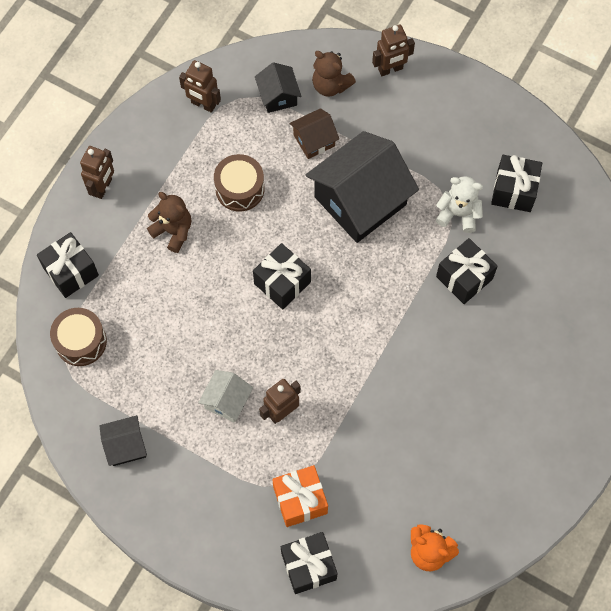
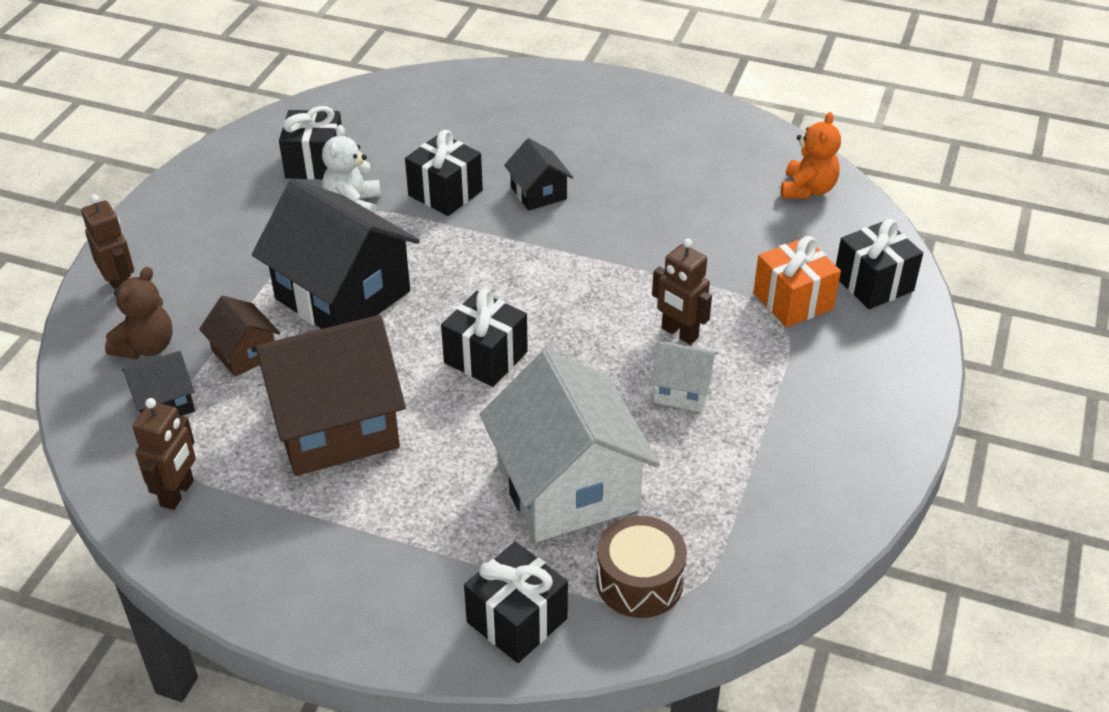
camera: 100 degrees left, 25 degrees down
(103, 187) = (347, 605): brown robot -> none
(126, 445) = (790, 492): black house -> black house (538, 193)
(160, 314) = (567, 486): none -> white house
(173, 231) = (419, 494): brown teddy bear -> none
(240, 189) = (334, 425): brown drum -> brown house

